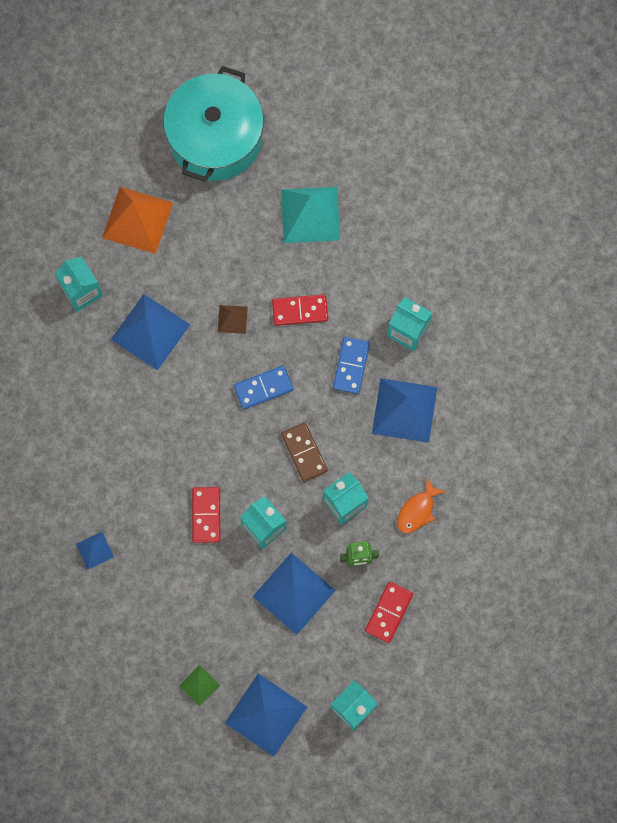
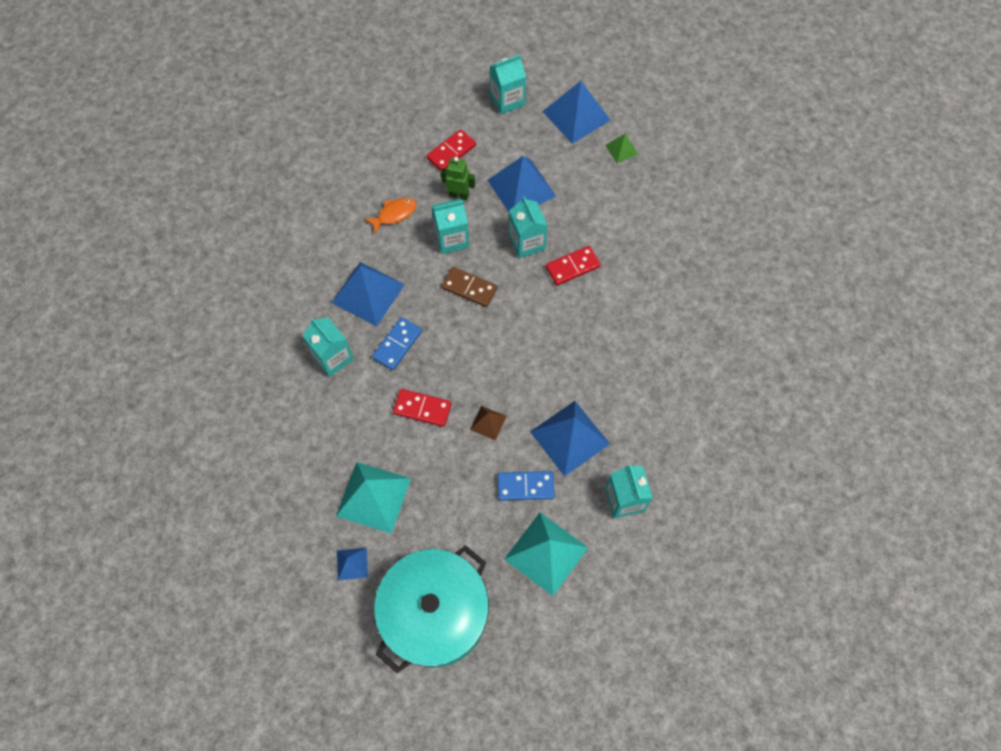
camera: 160 degrees left, 10 degrees down
(94, 550) = (678, 270): blue pyramid -> blue pyramid (352, 563)
(137, 220) = (546, 553): orange pyramid -> turquoise pyramid
(206, 515) = (572, 267): red domino -> red domino turned 45 degrees clockwise
(263, 388) = (483, 352): blue domino -> blue domino (525, 486)
(304, 452) = (469, 288): brown domino -> brown domino turned 60 degrees counterclockwise

